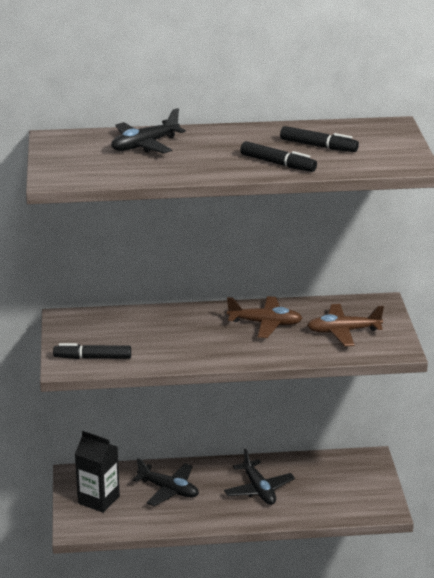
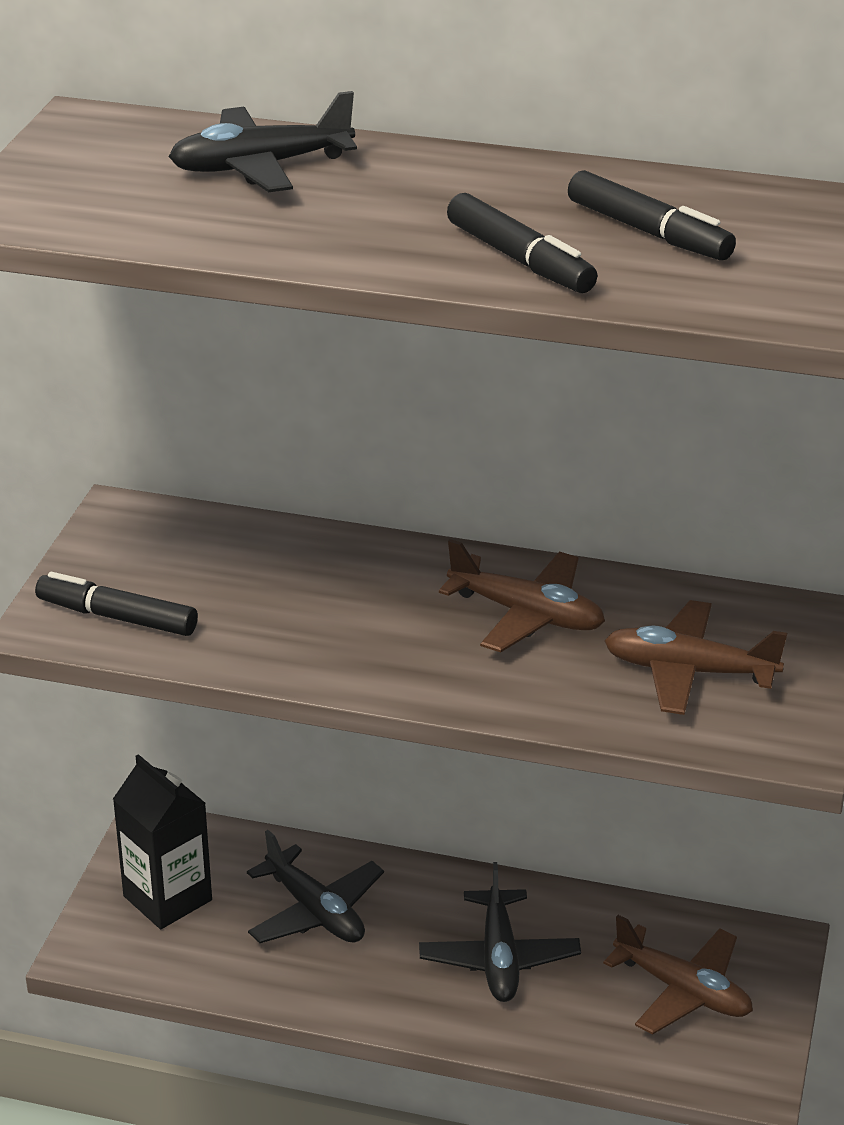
camera: 20 degrees right, 5 degrees up
(342, 484) = (683, 991): none -> brown plane

